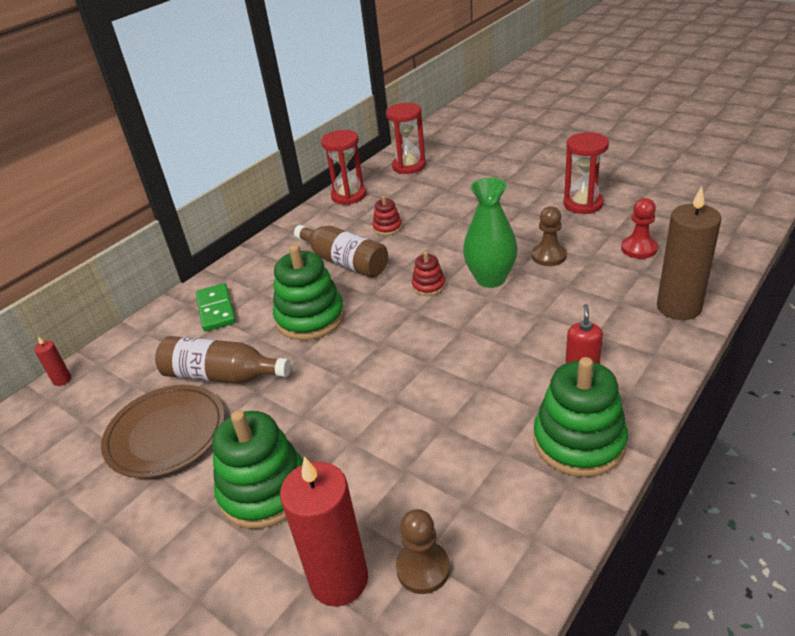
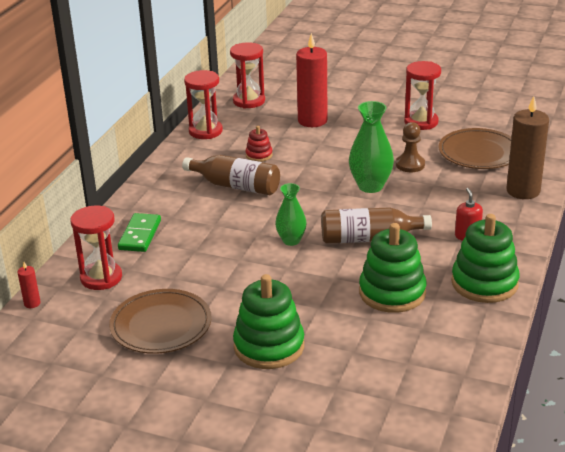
camera: 20 degrees left, 5 degrees down
(146, 358) = (101, 278): none -> red hourglass
(216, 310) = (140, 235): green domino -> green domino turned 45 degrees clockwise
(222, 376) = (181, 281): brown bottle -> brown bottle (369, 239)
(310, 318) = (232, 231): green stacking toy -> green stacking toy (392, 292)
(339, 579) = (356, 383): red candle -> red candle (312, 121)
(367, 339) = (291, 240): none -> green vase
(423, 568) = (411, 368): brown pawn -> none
(428, 286) = (321, 197): red stacking toy -> none
(639, 249) = (479, 152): red pawn -> brown plate

